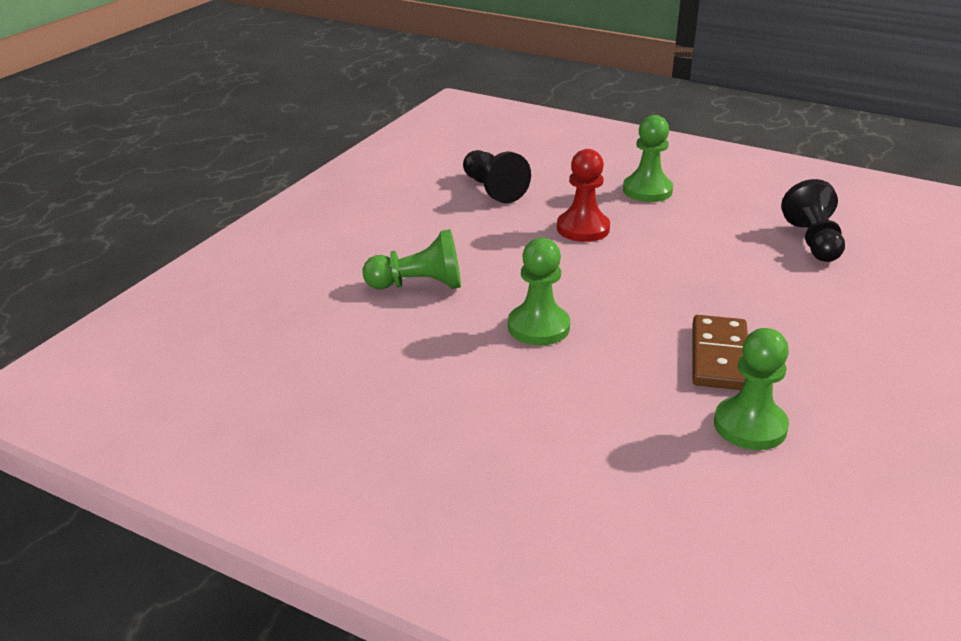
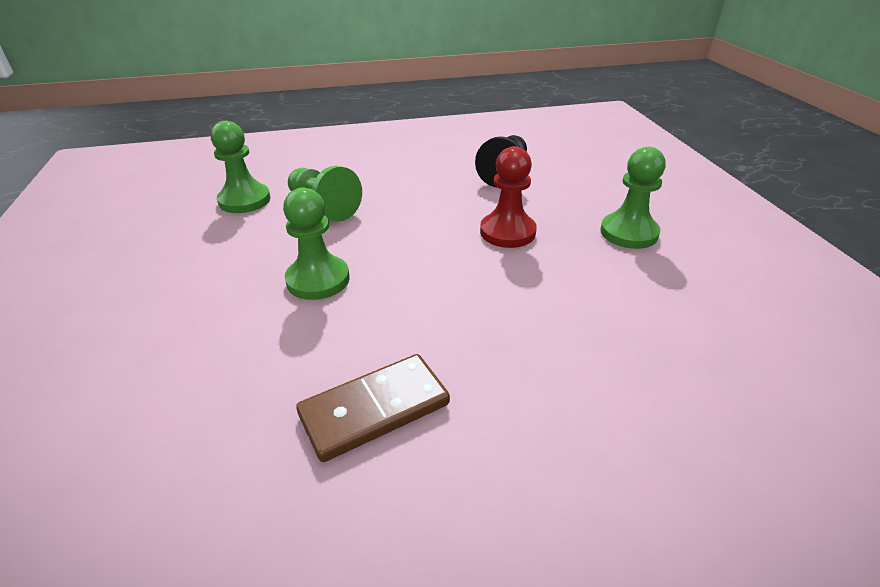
camera: 50 degrees right, 5 degrees up
(750, 426) = (249, 497): green pawn -> green pawn (244, 200)
(813, 241) = (719, 378): black pawn -> none

